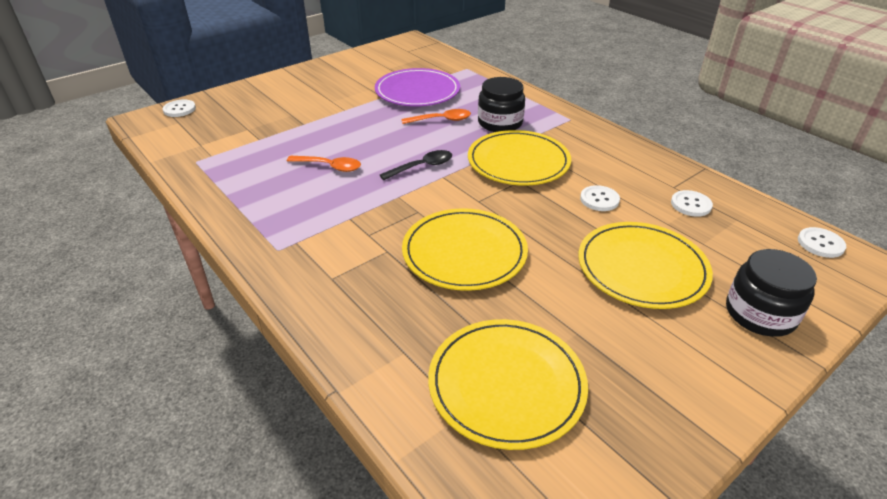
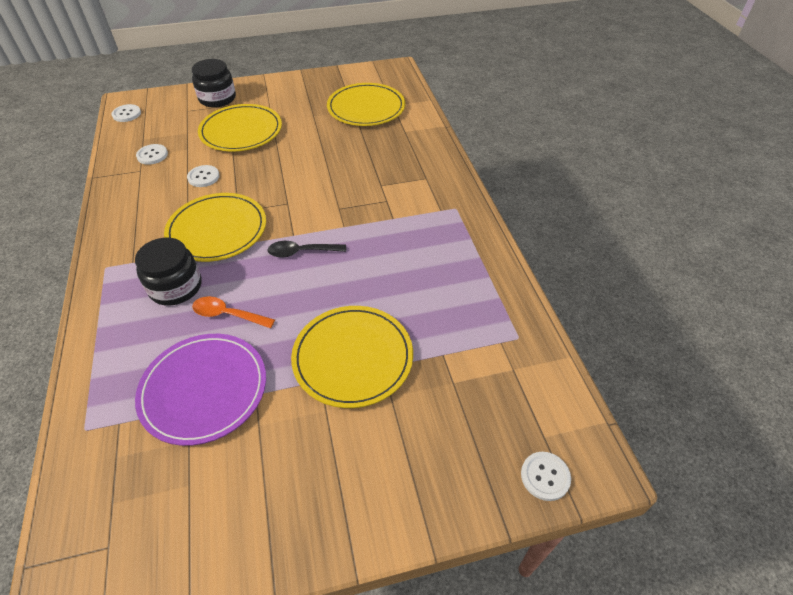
camera: 155 degrees left, 10 degrees up
(330, 166) = (383, 281): orange spoon -> none
(464, 252) = (332, 169): yellow plate -> yellow plate (353, 357)

